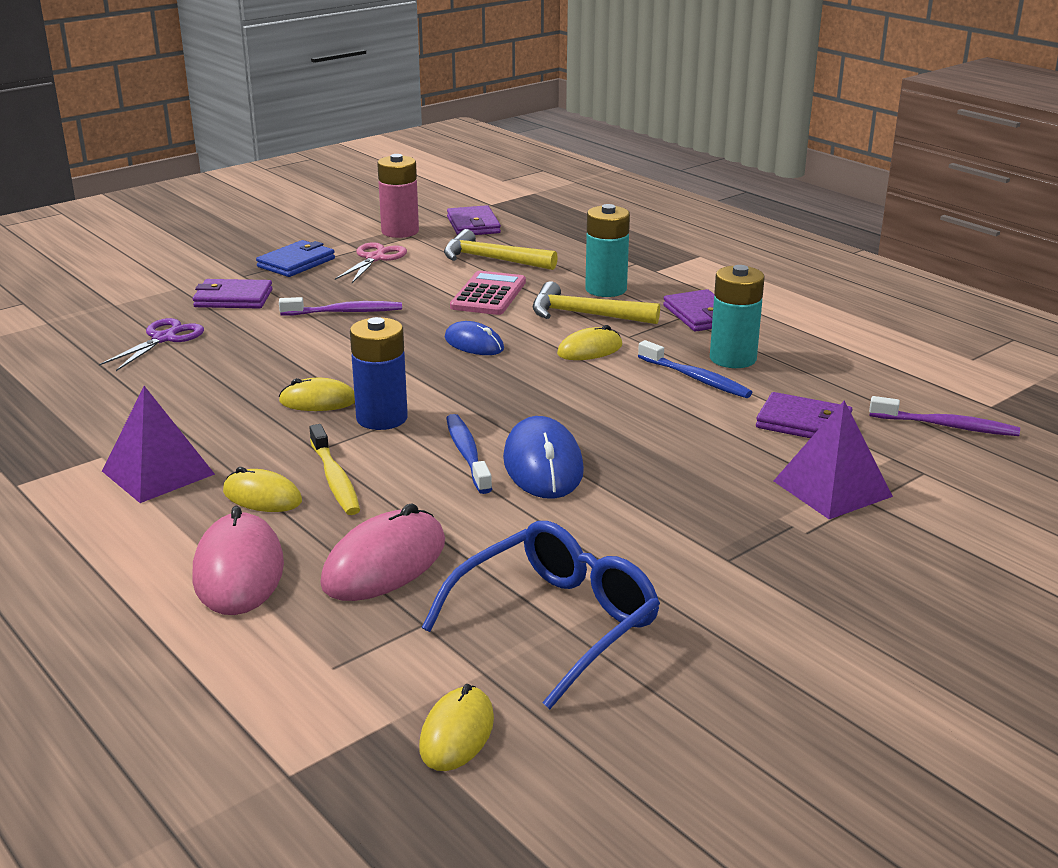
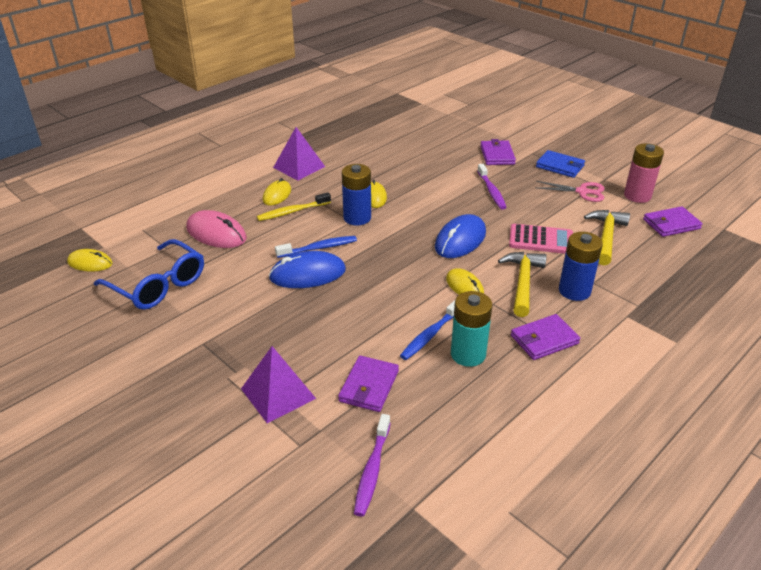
camera: 85 degrees right, 10 degrees up
(164, 338) = (438, 145): purple scissors -> none
(238, 570) = (216, 198): pink mouse -> none
(474, 343) = (460, 240): blue mouse -> blue mouse, size x1.59
(606, 289) = (574, 291): turquoise battery -> blue battery

